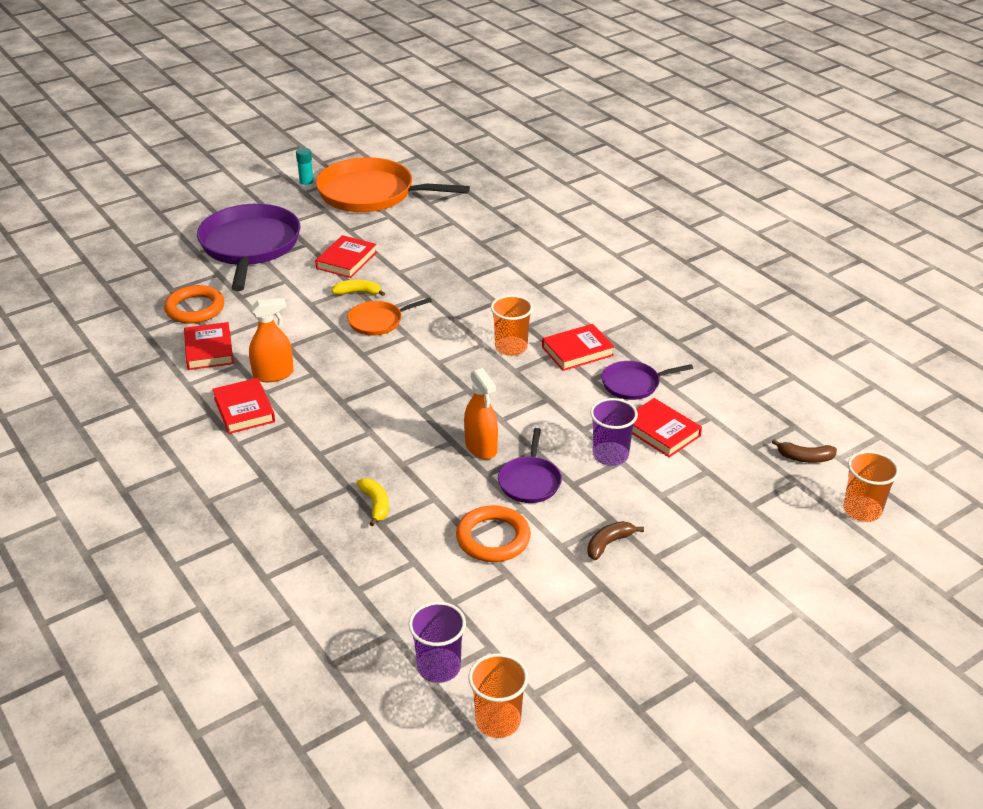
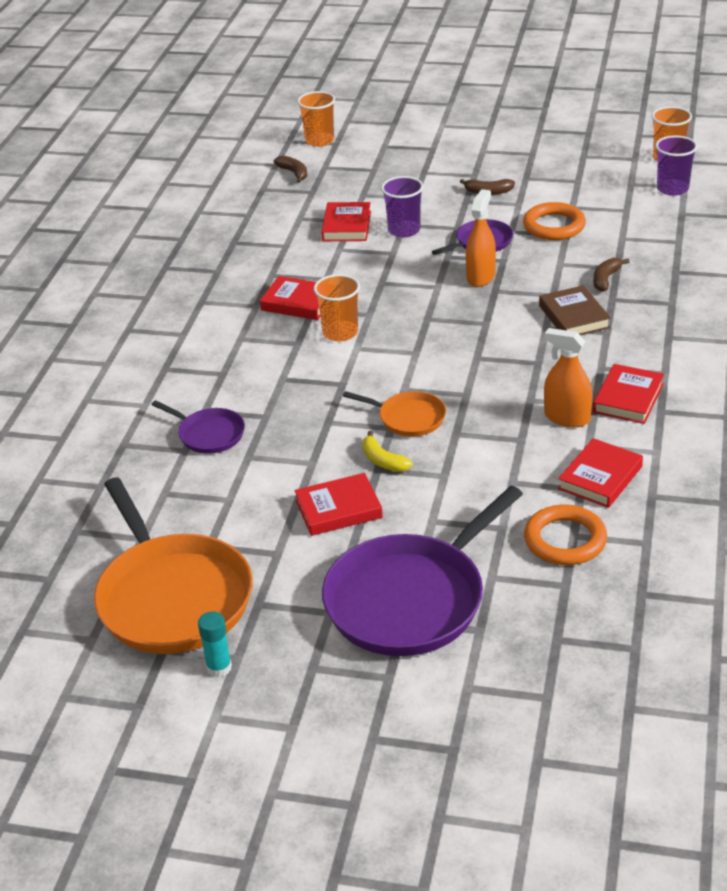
camera: 130 degrees left, 0 degrees up
(359, 453) = (574, 317): none -> brown book
(375, 504) = (606, 279): yellow banana -> brown banana
(633, 384) = (305, 261): purple pan -> purple pan (209, 434)

